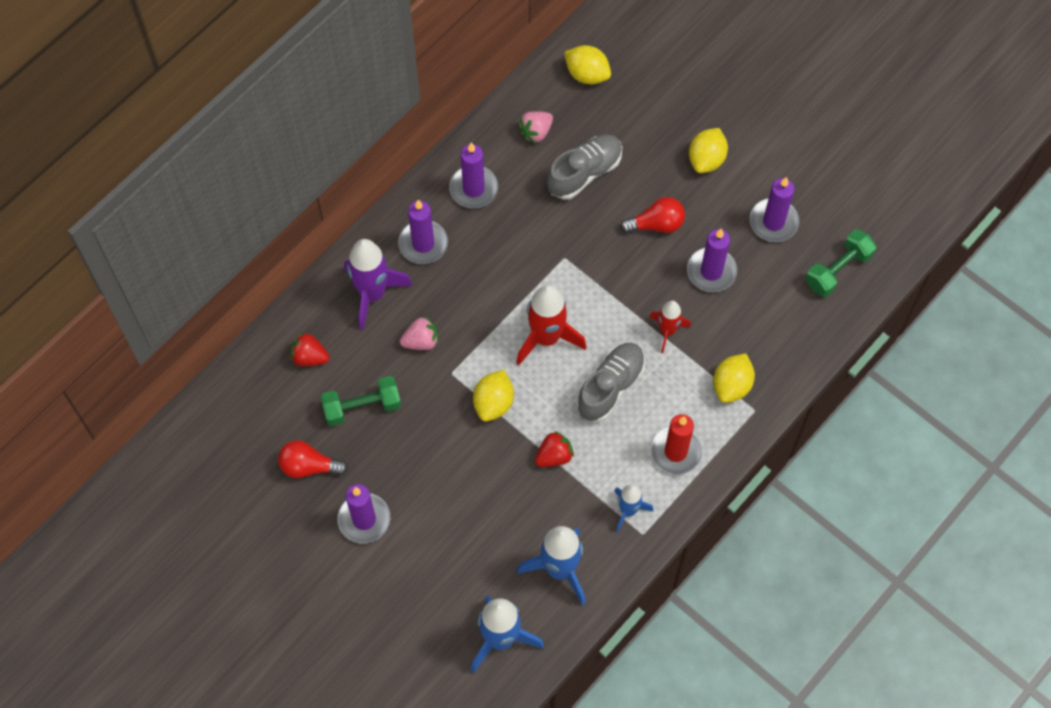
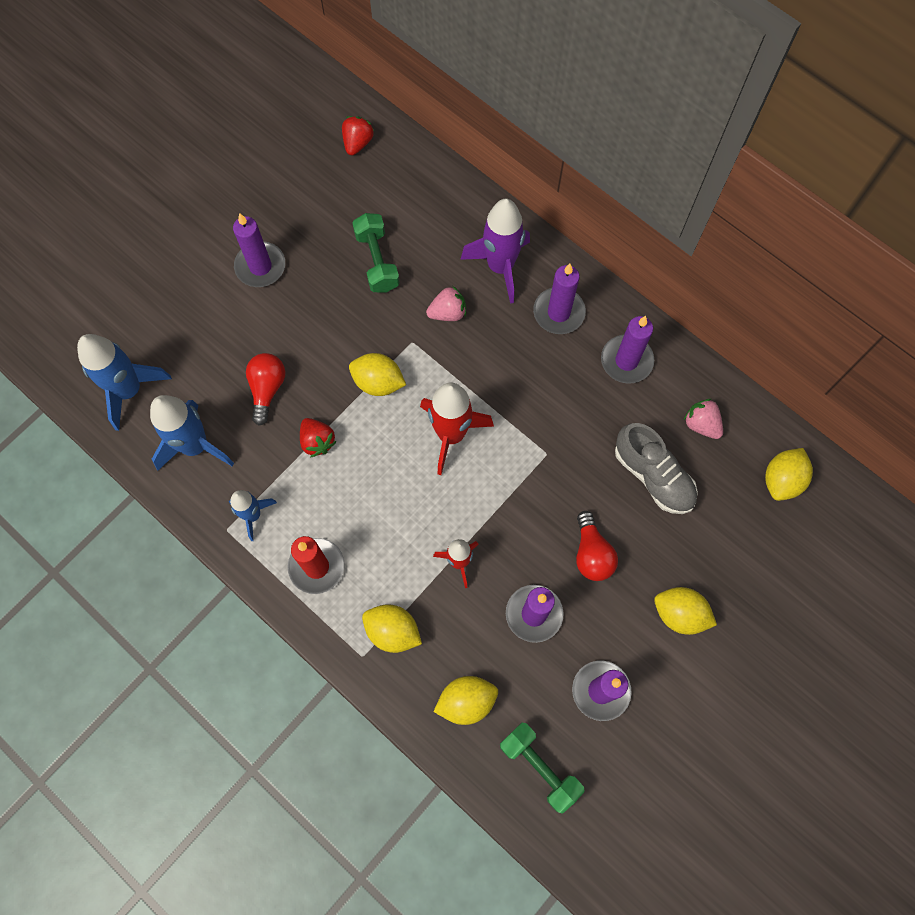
camera: 90 degrees right, 5 degrees up
(309, 357) = (431, 213): red strawberry -> red strawberry (357, 143)
(309, 466) = (317, 217): red light bulb -> red light bulb (267, 389)
(421, 341) = (448, 313): pink strawberry -> pink strawberry turned 90 degrees counterclockwise
(610, 387) = (393, 500): grey shoe -> none
(788, 325) = (466, 701): none -> yellow lemon

